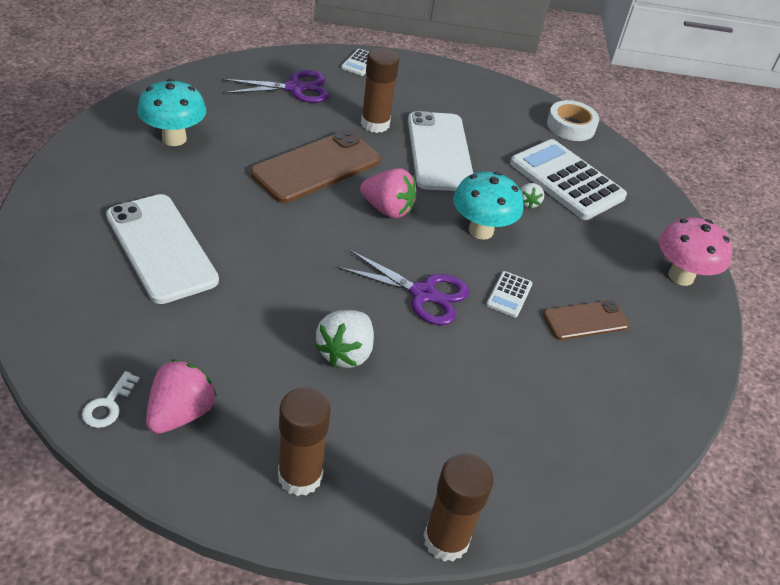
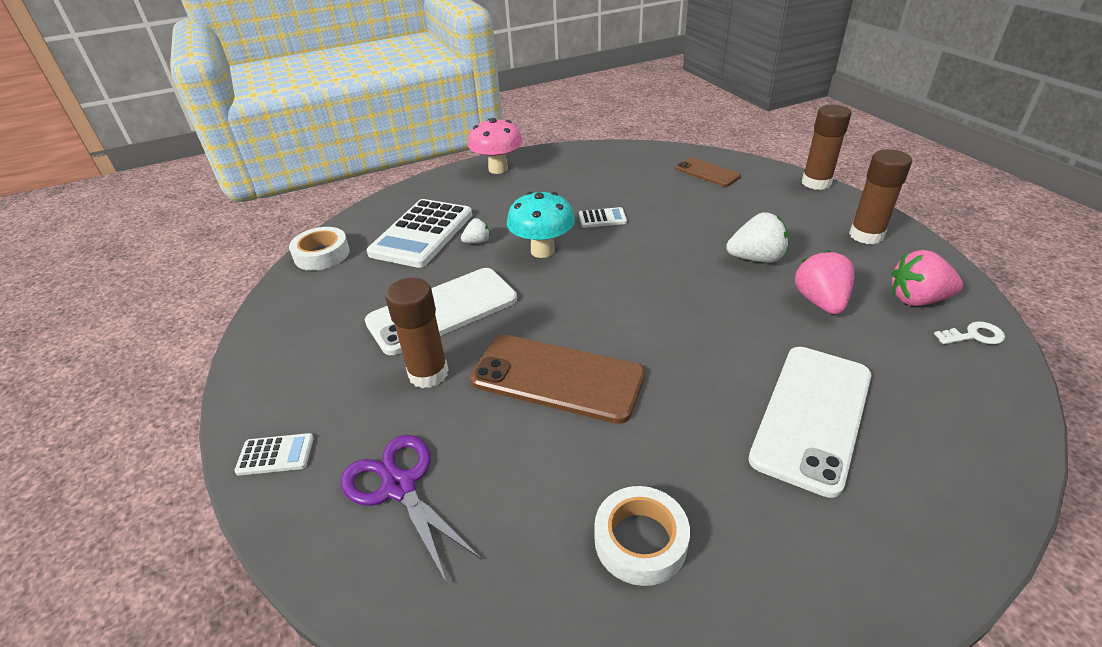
camera: 110 degrees left, 5 degrees down
(174, 138) = (640, 541): turquoise mushroom -> white tape
(387, 209) = (572, 305): pink strawberry -> pink strawberry (820, 302)
(423, 293) = (651, 250): purple scissors -> none
(585, 320) = (589, 188): brown phone -> brown phone (707, 172)

